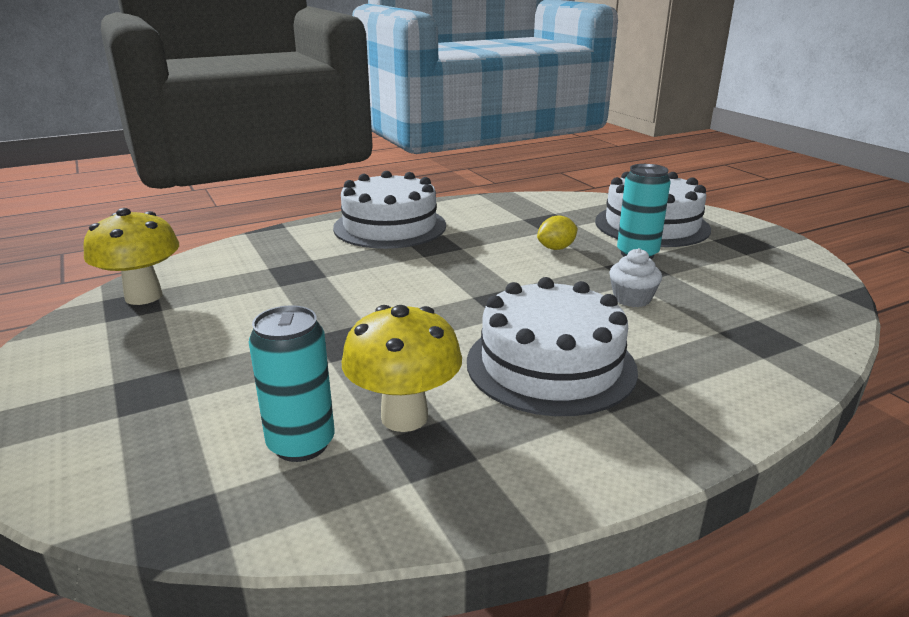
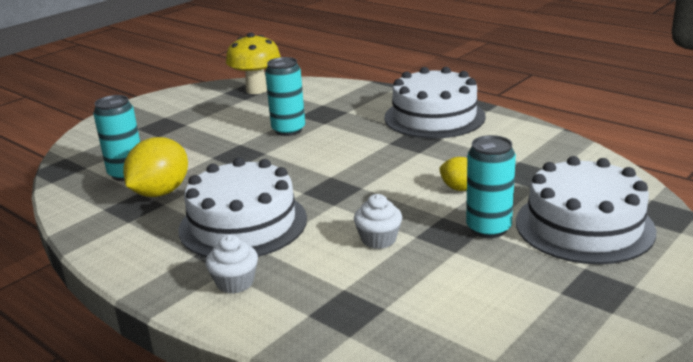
camera: 70 degrees right, 0 degrees up
(316, 298) = (288, 130): none -> turquoise can
(404, 417) = (160, 192): yellow mushroom -> yellow lemon
(689, 389) = (235, 282): none -> white cupcake

